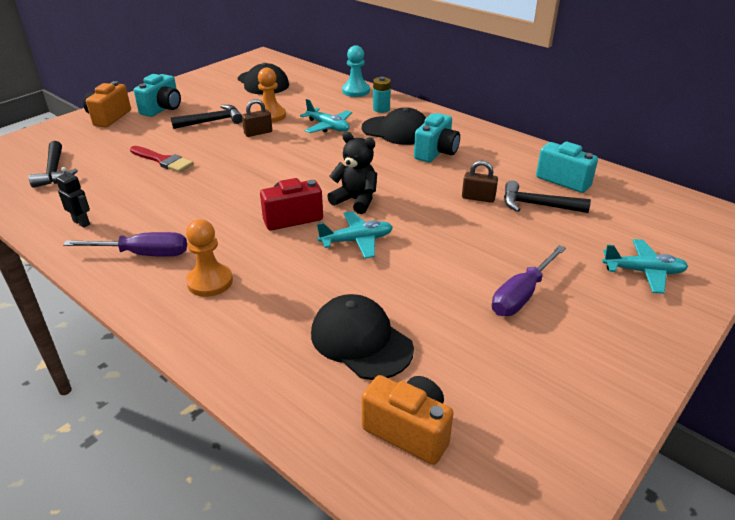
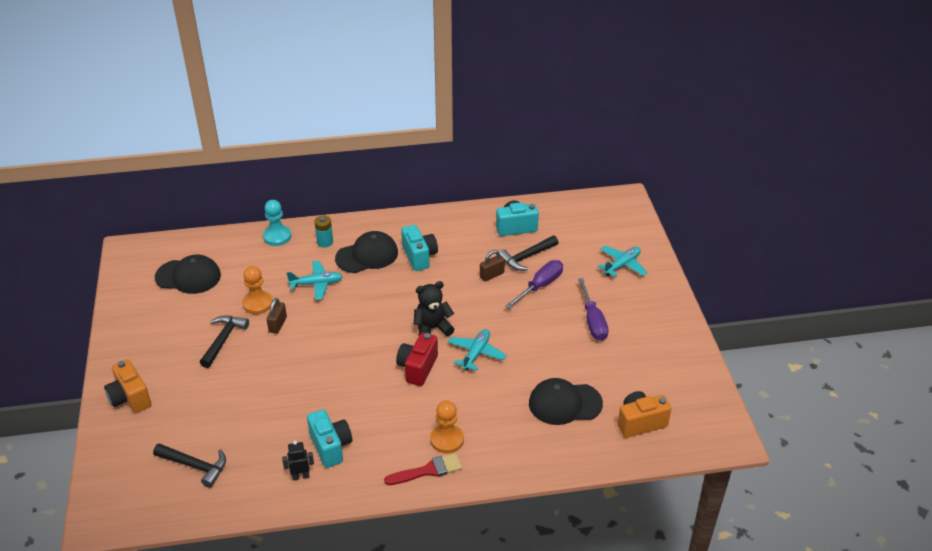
camera: 50 degrees left, 5 degrees up
(143, 254) = (380, 458): purple screwdriver -> purple screwdriver (540, 286)
(162, 109) = (158, 358): turquoise camera -> turquoise camera (331, 446)
(163, 160) = (257, 396): red brush -> red brush (428, 470)

